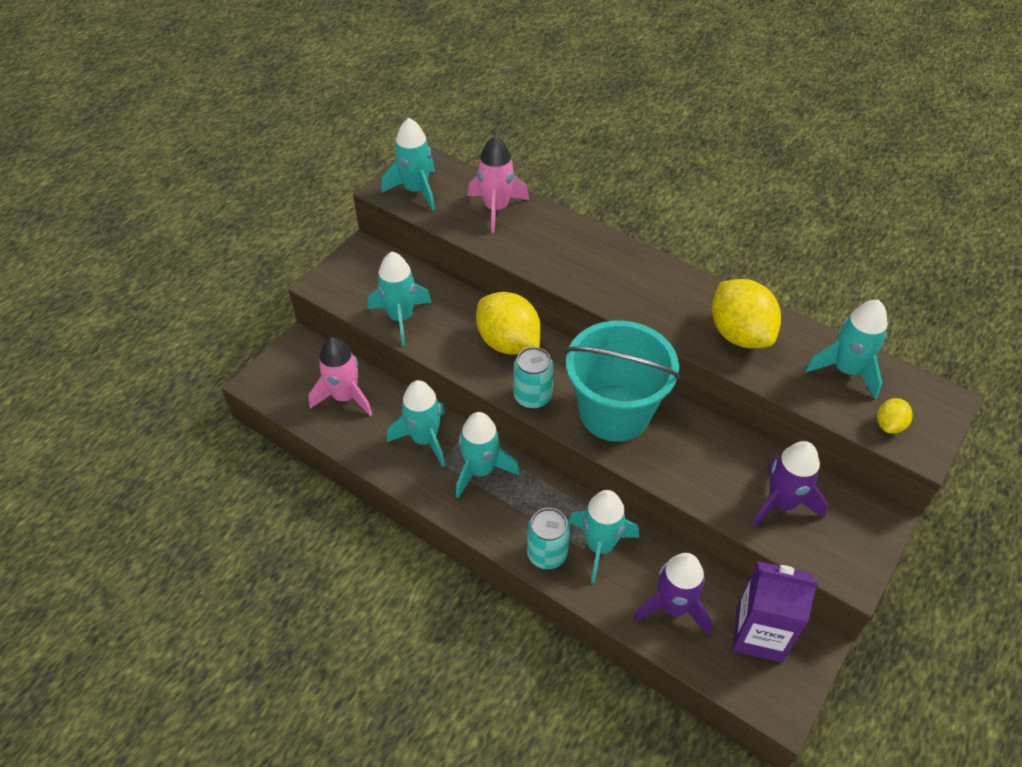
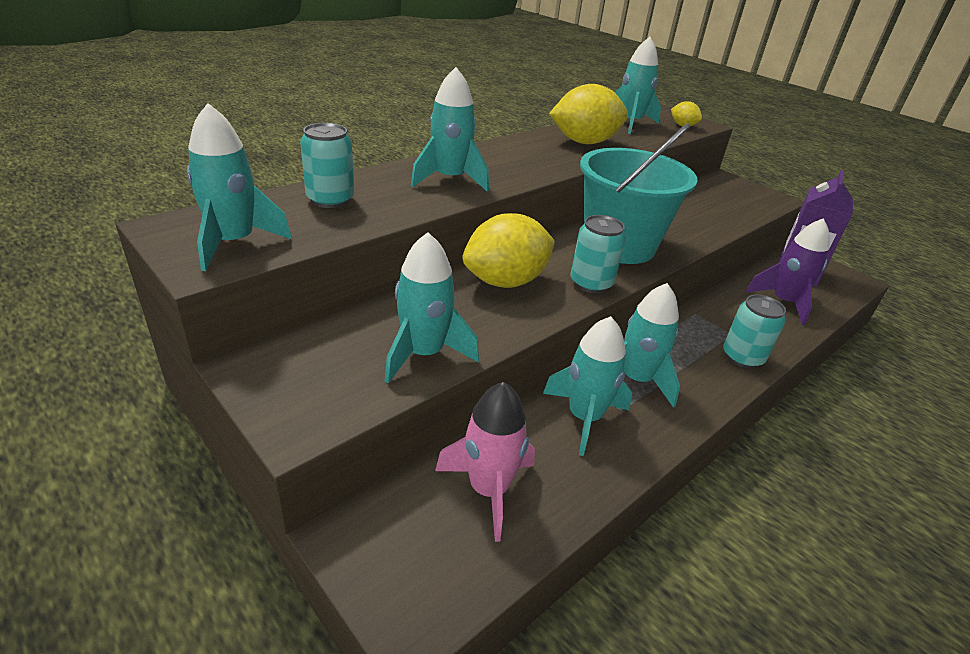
camera: 80 degrees left, 15 degrees down
(496, 208) = (330, 200): pink rocket -> turquoise can
(600, 546) = (728, 324): turquoise rocket -> turquoise rocket (450, 179)
(781, 503) = (716, 204): purple rocket -> none

